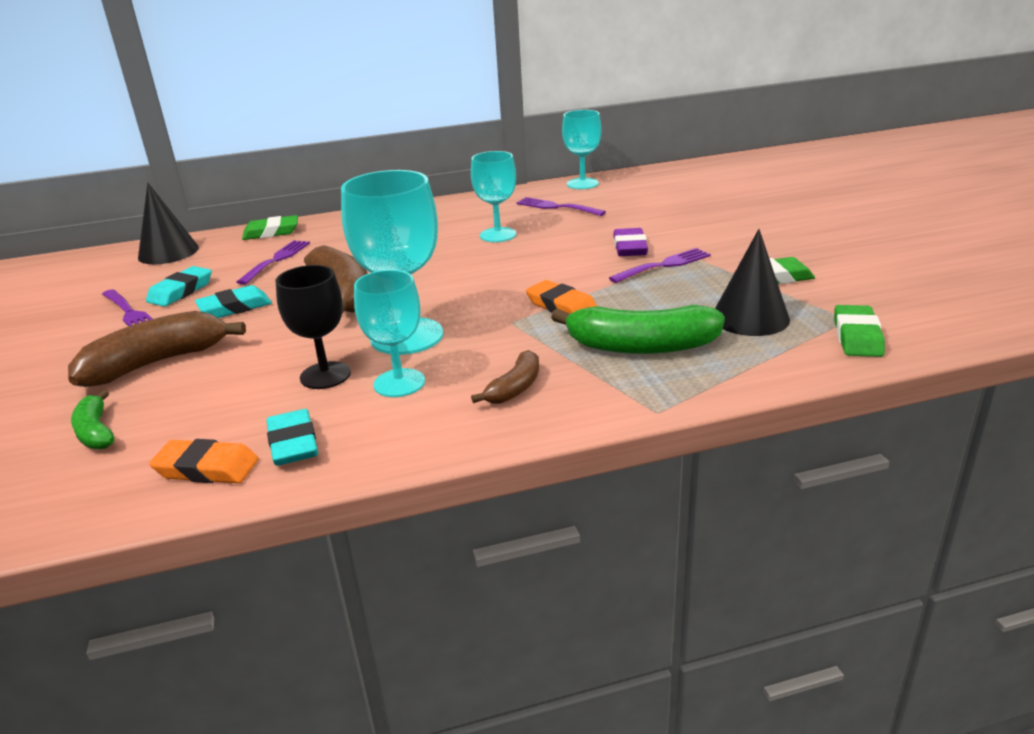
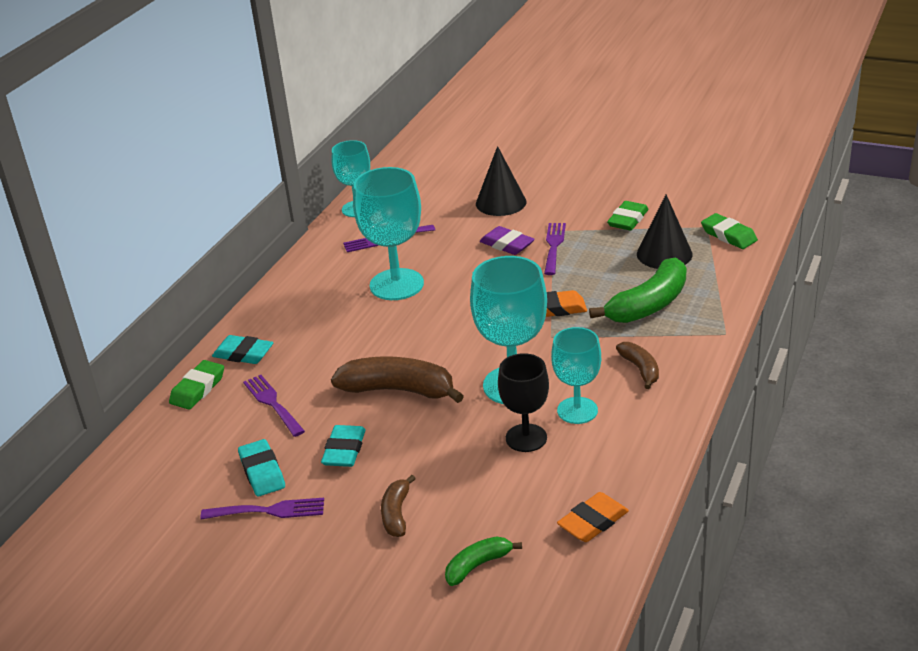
camera: 50 degrees left, 5 degrees up
(96, 432) = (478, 565): green banana -> green banana turned 135 degrees clockwise
(157, 363) = (396, 514): brown banana -> brown banana, size x0.54
(168, 252) = (148, 460): black cone -> black cone (501, 202)
(293, 443) = (603, 477): turquoise eraser -> turquoise eraser (243, 354)
(498, 235) = (396, 284): turquoise goblet -> turquoise goblet, size x1.57

